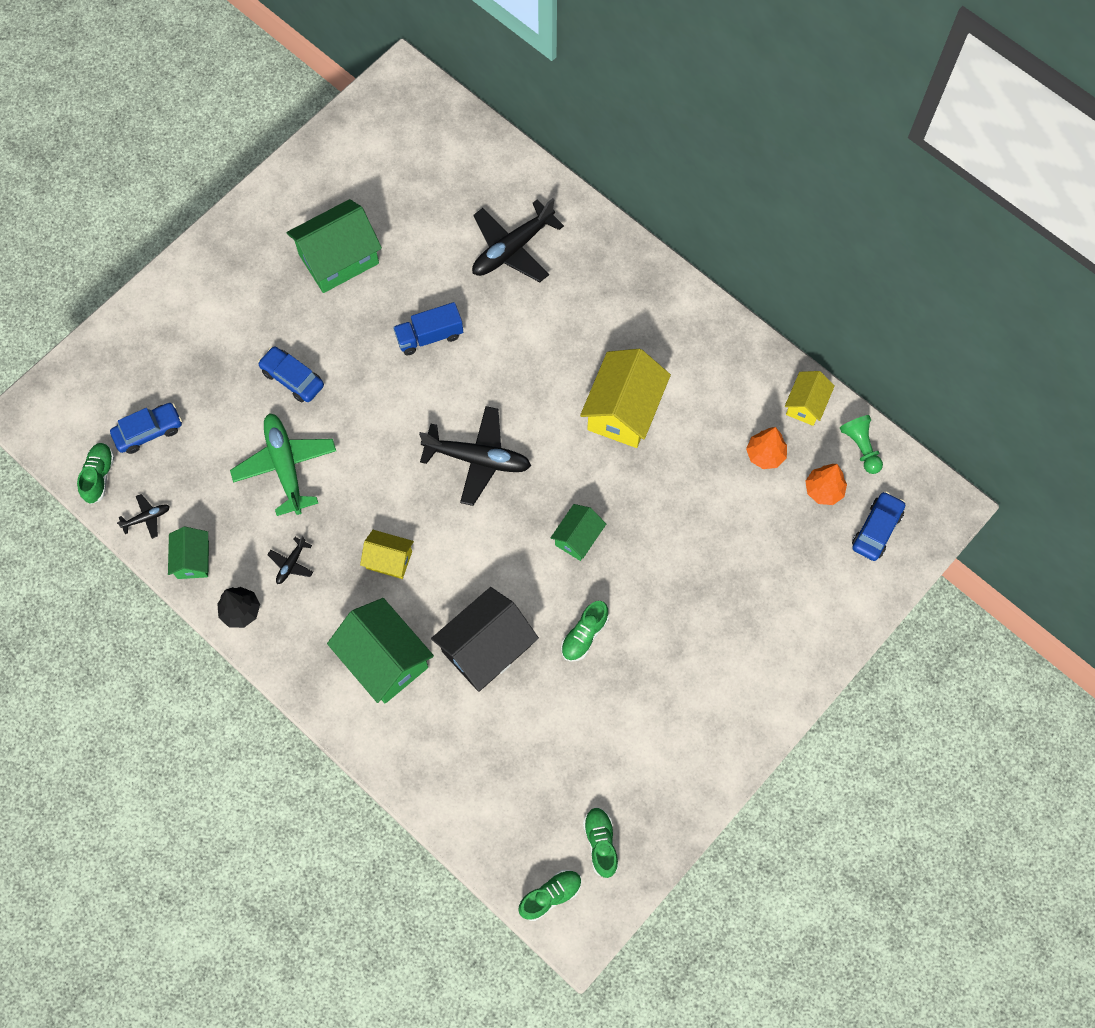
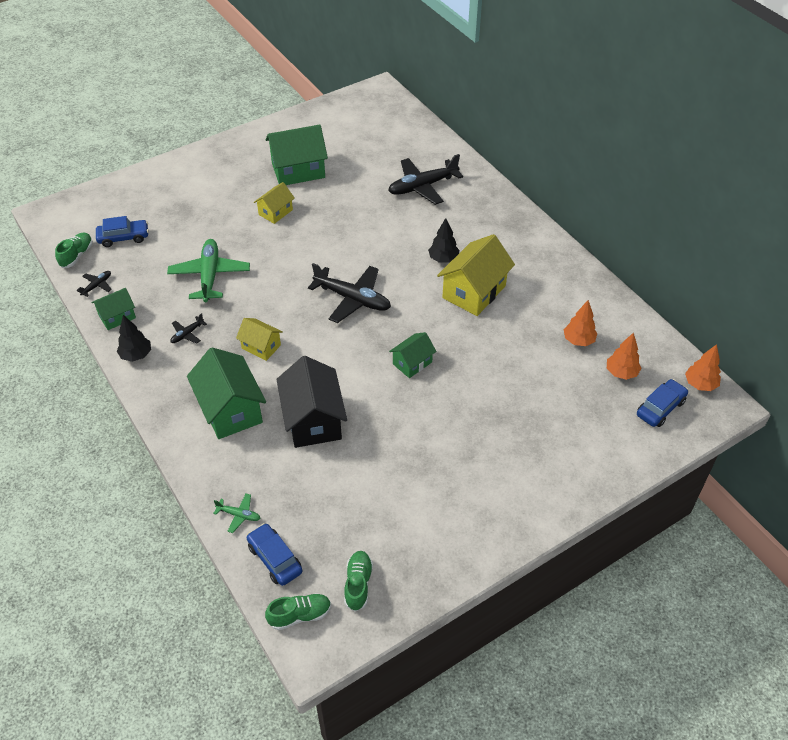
camera: 15 degrees right, 20 degrees down
(147, 518) = (97, 286): black plane -> black plane turned 45 degrees counterclockwise
(193, 560) = (117, 317): green house -> green house turned 45 degrees clockwise
(292, 378) = (237, 228): blue car -> blue car (275, 559)
(429, 336) = (344, 222): blue truck -> none
(444, 795) = (239, 515): none -> green plane
(486, 648) = (313, 420): black house -> black house turned 75 degrees counterclockwise
(572, 367) = (443, 259): none -> black tree
(584, 635) = (395, 428): green shoe -> none
(806, 404) = (619, 315): yellow house -> yellow house (275, 212)
(861, 447) = (658, 351): green pawn -> none
(915, 484) = (700, 384): none -> orange tree

